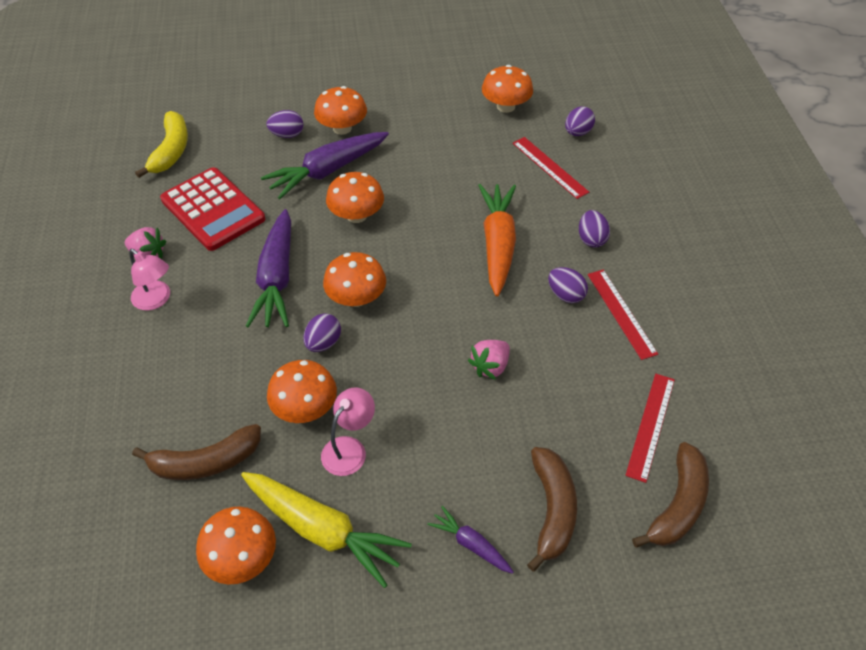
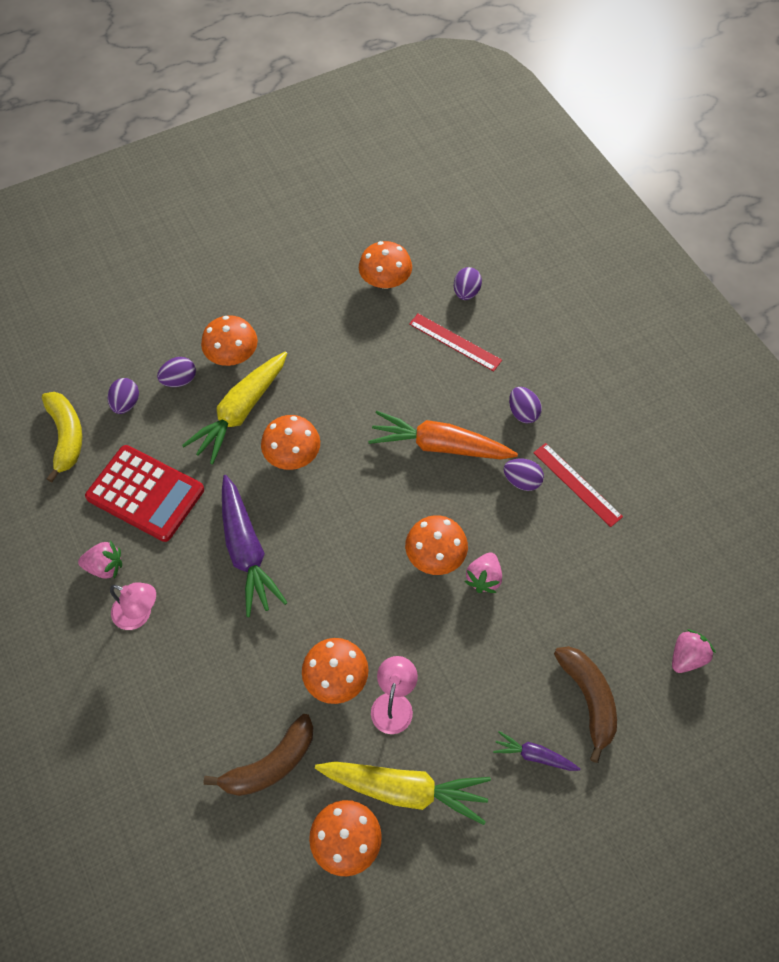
camera: 20 degrees left, 10 degrees up
(323, 343) = (323, 606): purple egg -> purple egg (126, 404)
(328, 171) = (241, 412): purple carrot -> yellow carrot
(356, 298) = (332, 547): orange mushroom -> orange mushroom (435, 555)
(497, 244) = (440, 446): orange carrot -> orange carrot turned 60 degrees counterclockwise
(650, 426) = (640, 590): red ruler -> none
(678, 505) = (686, 657): brown banana -> pink strawberry

